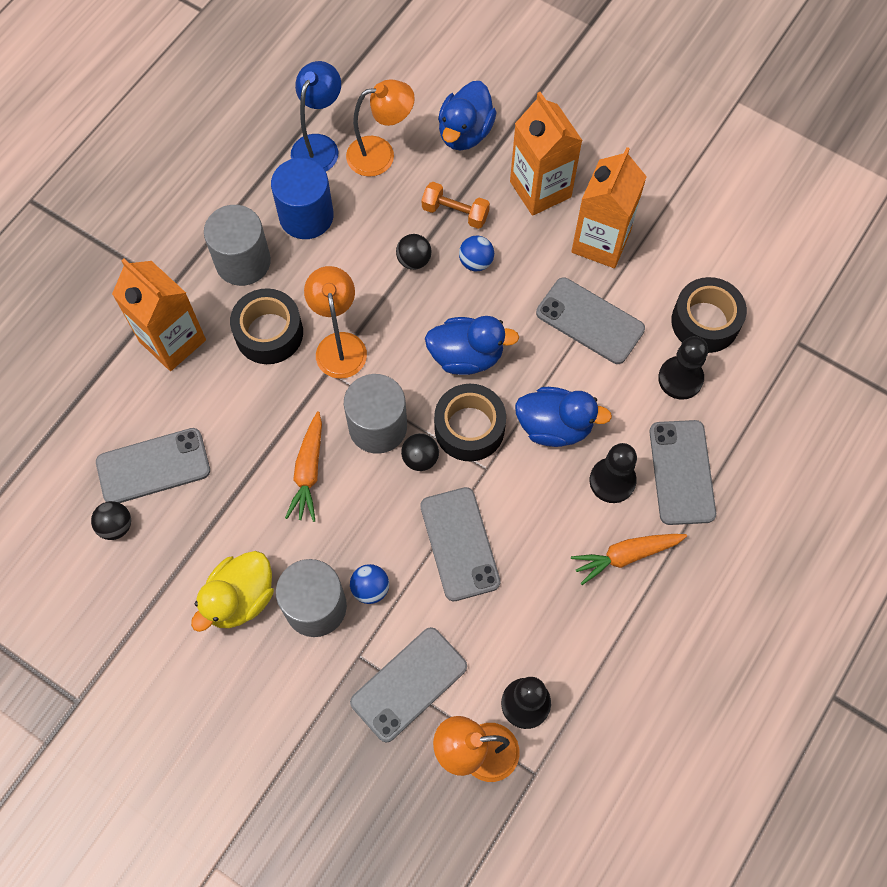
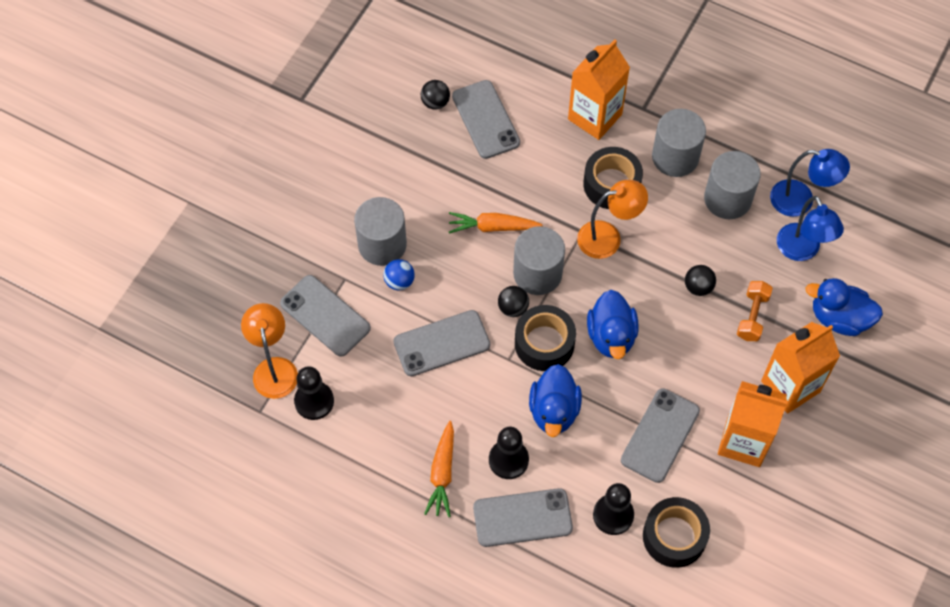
camera: 85 degrees right, 5 degrees down
(240, 598) = (385, 192): yellow duck -> none
(306, 216) = (727, 199): blue cylinder -> grey cylinder
(381, 154) = (802, 250): orange lamp -> blue lamp
(476, 262) = (704, 337): blue ball -> none
(626, 555) = (442, 473): orange carrot -> orange carrot turned 150 degrees counterclockwise

